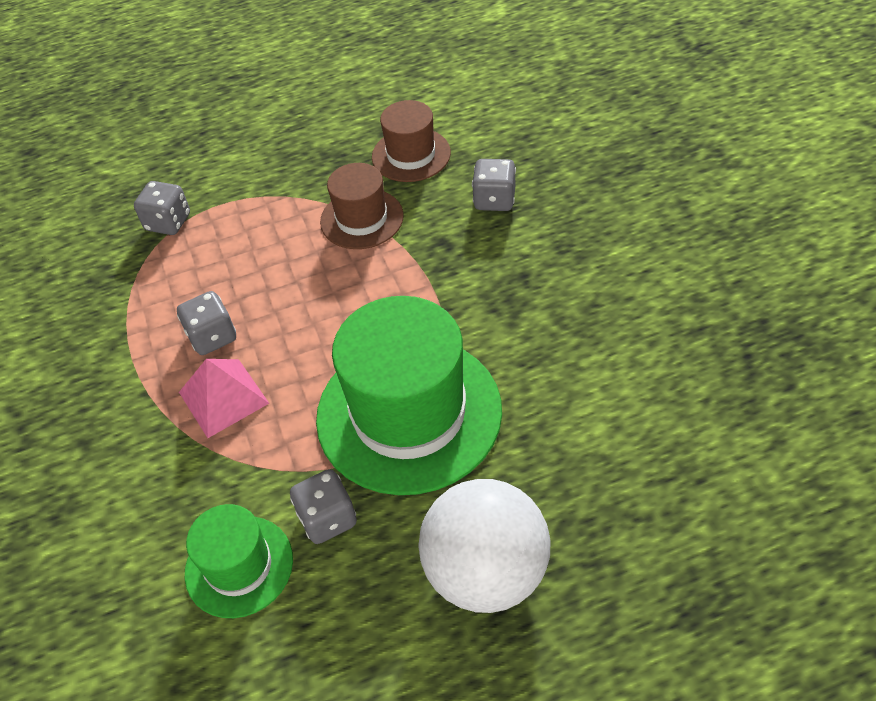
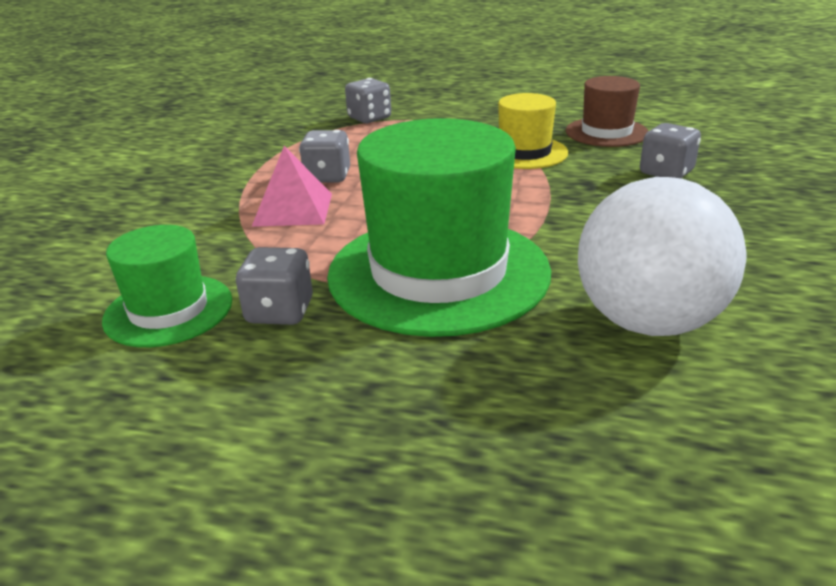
camera: 30 degrees right, 20 degrees down
(362, 219) = (524, 152): brown hat -> yellow hat
(486, 572) = (386, 425): white ball -> white ball (647, 322)

